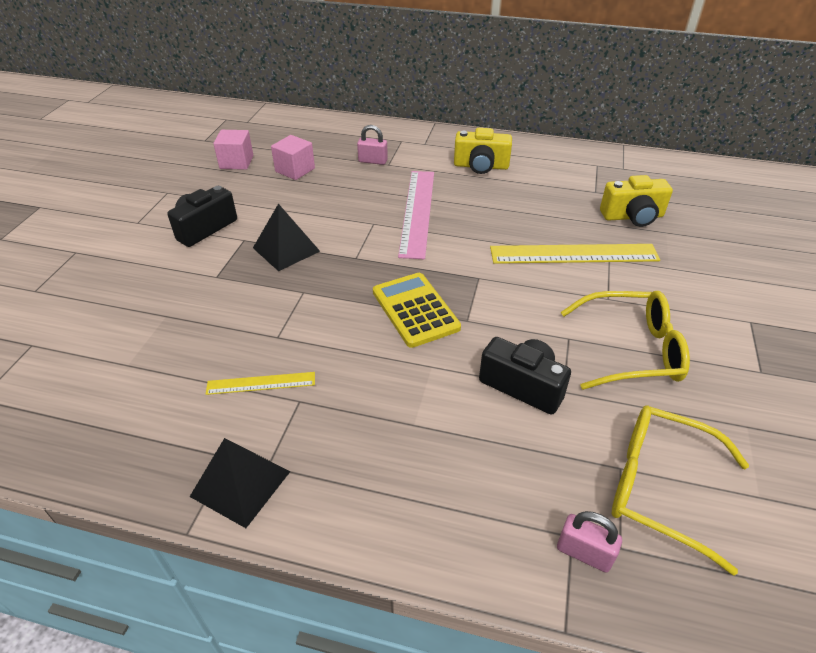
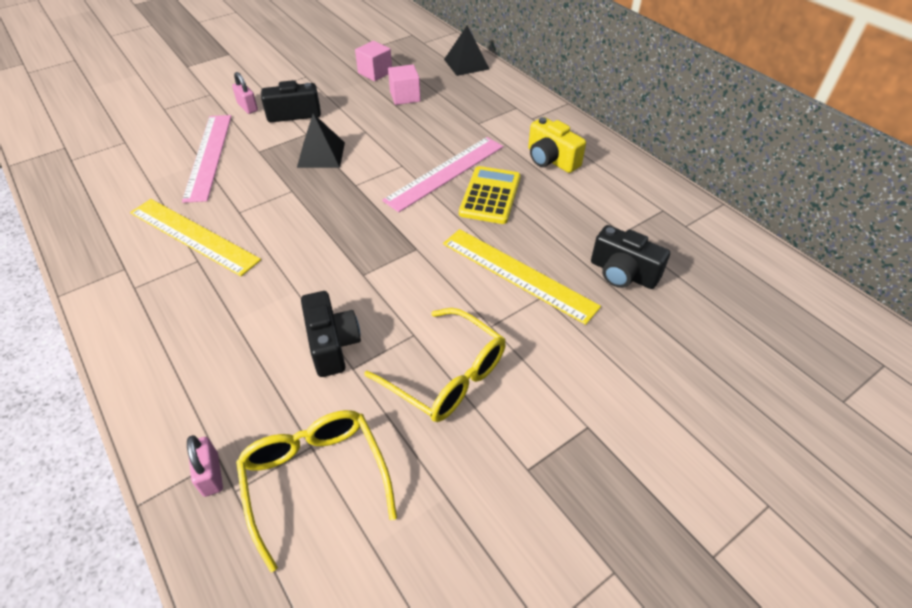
camera: 40 degrees right, 5 degrees up
(164, 307) = (208, 156): none -> pink ruler
(240, 483) = (110, 287): black pyramid -> black pyramid (466, 64)
(261, 383) = (193, 236): yellow ruler -> yellow ruler, size x1.92
(373, 161) = (470, 115): pink padlock -> pink padlock (247, 107)
(415, 310) = (340, 245): yellow calculator -> yellow calculator (490, 196)
(632, 216) = (622, 273): yellow camera -> black camera

